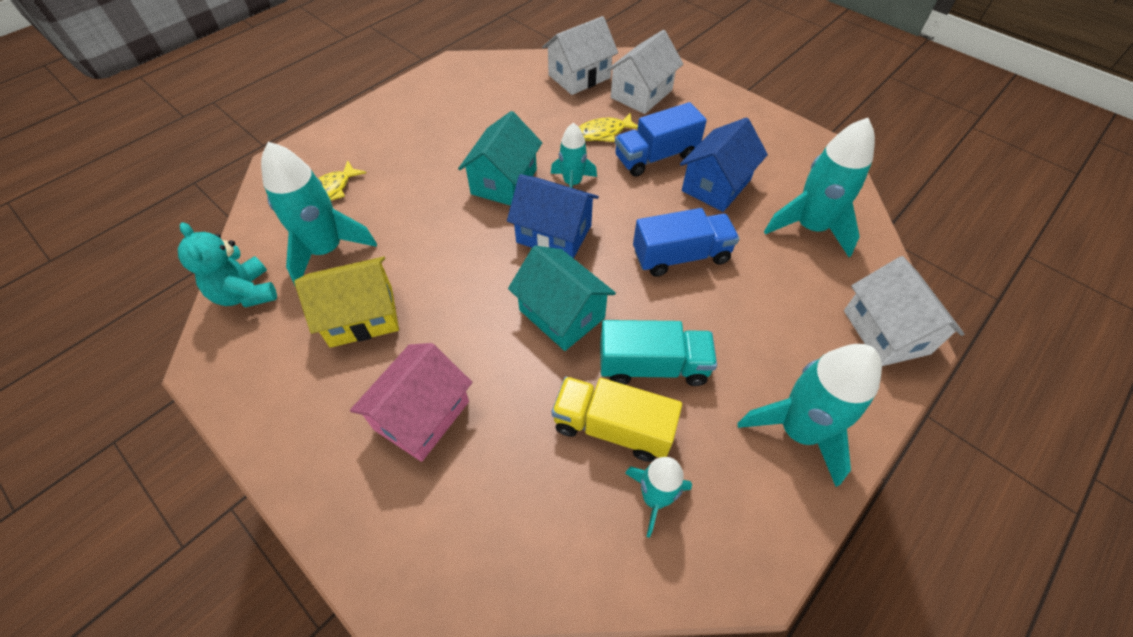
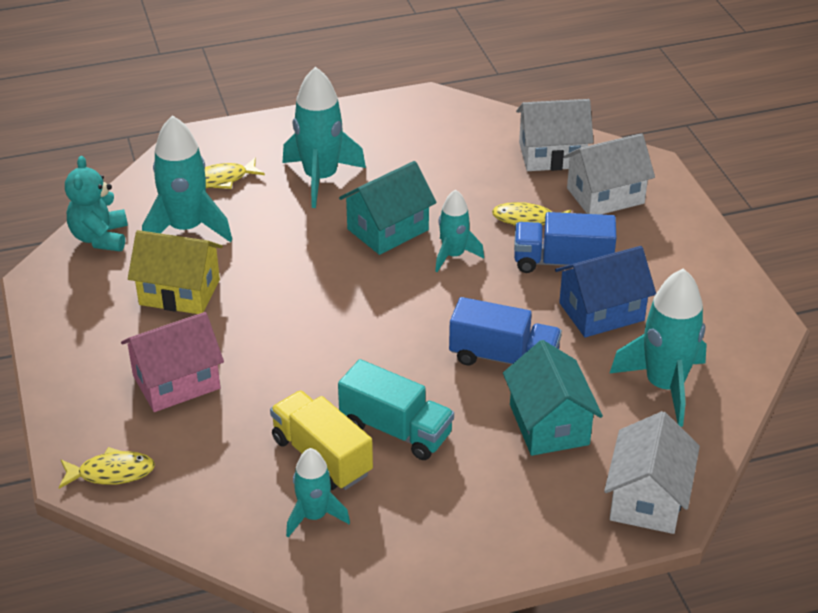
camera: 30 degrees right, 15 degrees down
(424, 560) = (111, 473): none -> yellow fish
(554, 234) = (397, 292): blue house -> none
(561, 314) = (349, 358): turquoise house -> turquoise house (549, 424)
(798, 431) = (481, 530): turquoise rocket -> turquoise rocket (320, 178)

